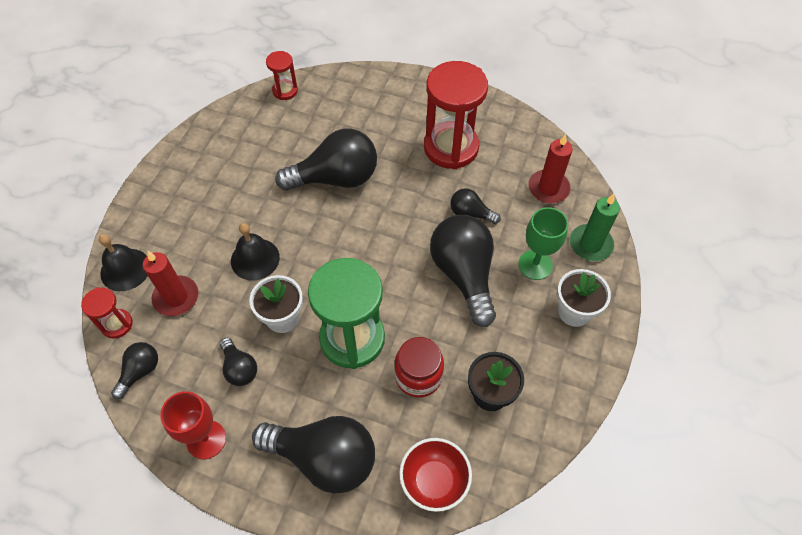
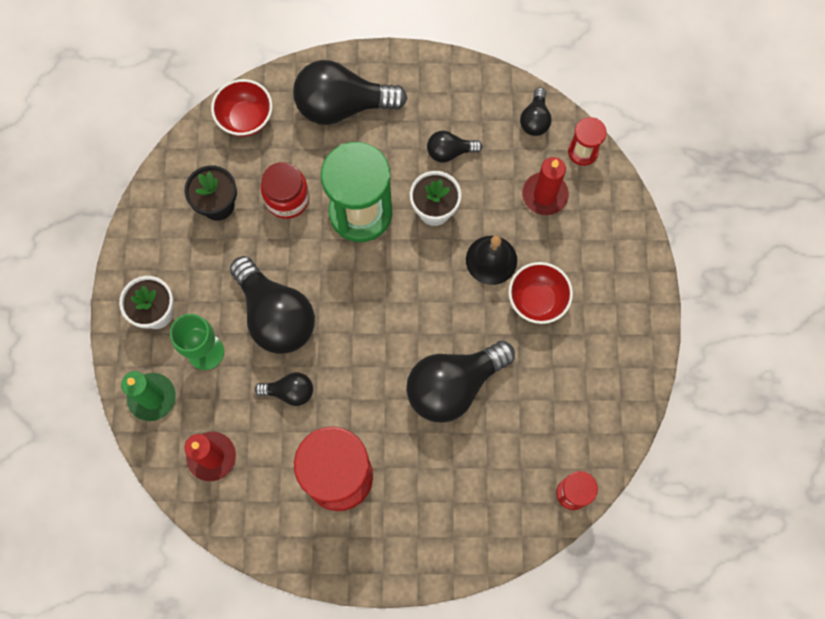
camera: 160 degrees right, 15 degrees up
(125, 269) = (611, 205): black bell -> none
(206, 439) = (446, 87): red goblet -> none
(235, 216) = (537, 300): none -> red bowl
(239, 368) = (449, 152): black light bulb -> black light bulb turned 45 degrees counterclockwise

